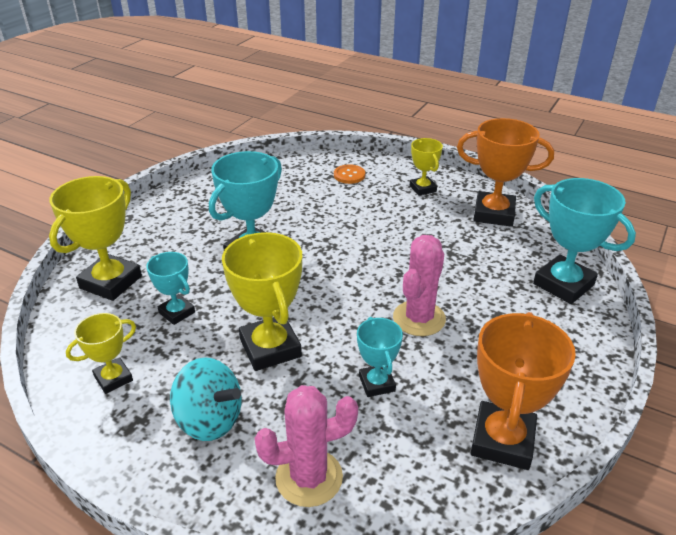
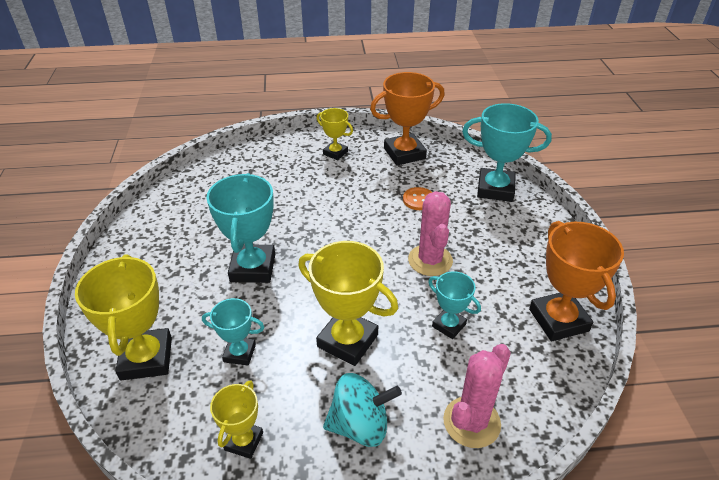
camera: 35 degrees left, 5 degrees up
(349, 175) = (266, 164): orange button -> orange button (418, 200)

